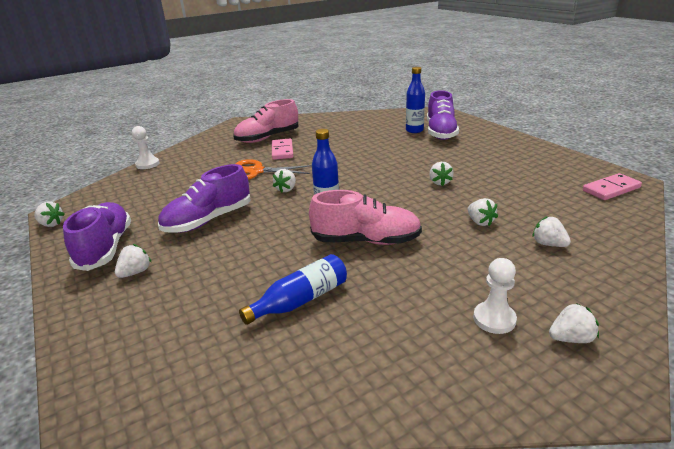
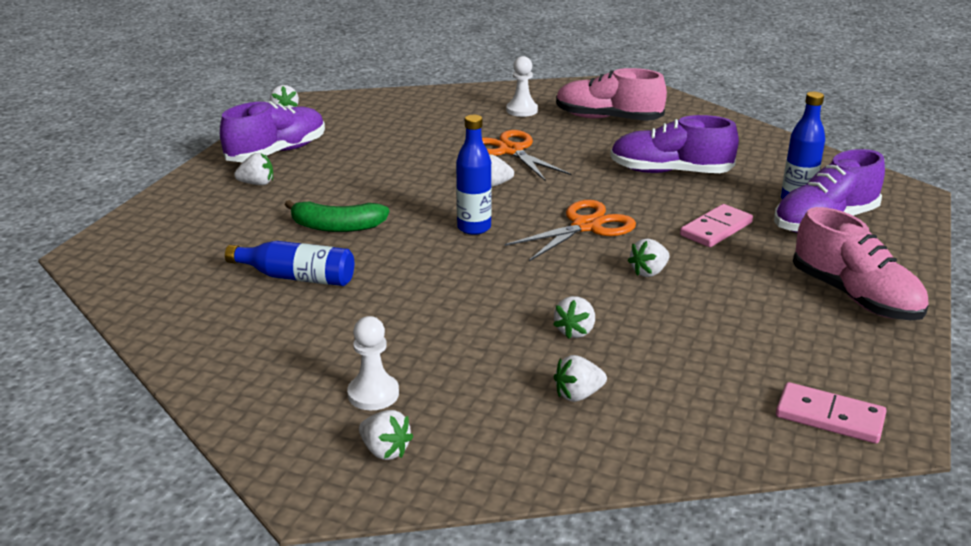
camera: 50 degrees right, 0 degrees up
(147, 164) = (445, 91): white pawn -> white pawn (522, 110)
(208, 220) = (377, 174): purple shoe -> purple shoe (670, 172)
(254, 259) = (337, 227): none -> green banana
(282, 151) = (585, 142): pink domino -> pink domino (716, 229)
(366, 241) = (440, 272): pink shoe -> pink shoe (855, 297)
(372, 181) = (586, 226): none -> orange scissors
(548, 244) = (578, 395): white strawberry -> white strawberry turned 120 degrees counterclockwise

